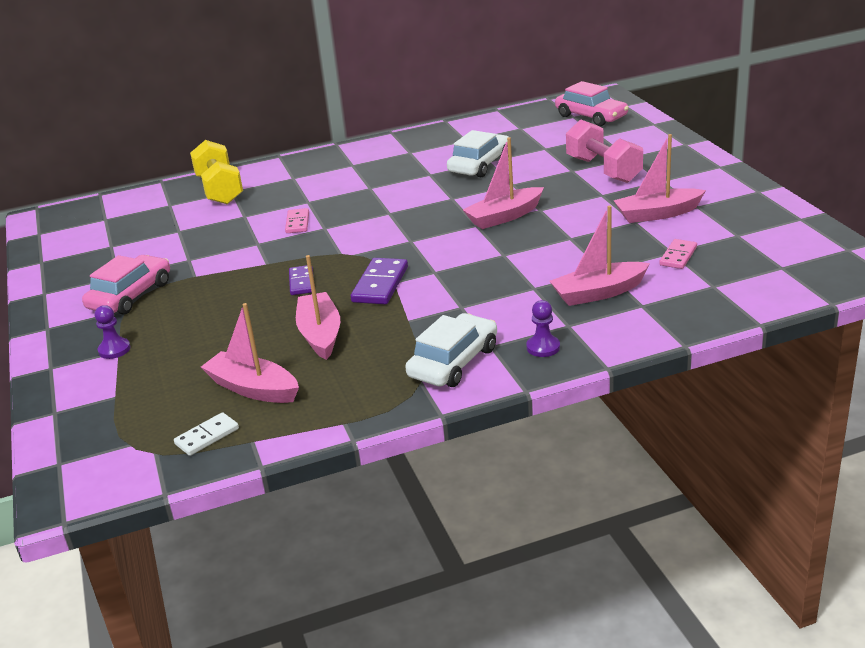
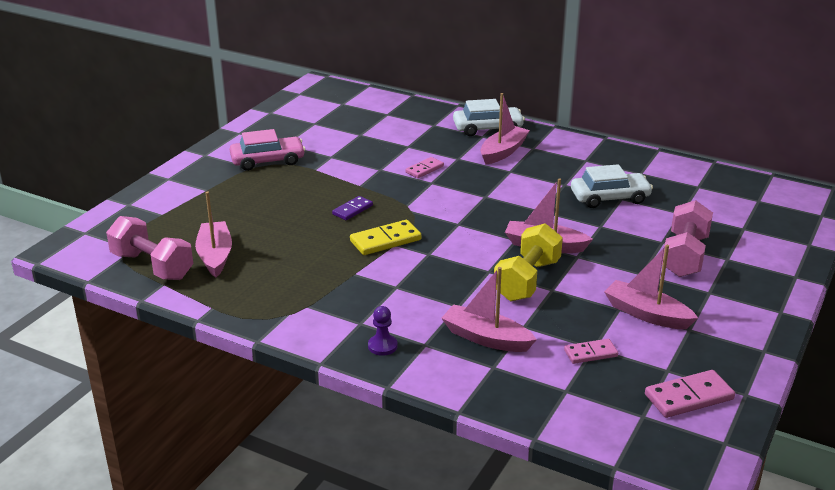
camera: 45 degrees right, 0 degrees up
(114, 350) = (206, 188): purple pawn -> none
(207, 436) = (152, 266): white domino -> pink dumbbell
(220, 190) = (429, 120): yellow dumbbell -> yellow dumbbell (527, 280)
(320, 334) = (299, 249): pink boat -> pink boat (503, 152)
(380, 284) = (385, 240): purple domino -> yellow domino
(453, 362) = (323, 317): white car -> white car (487, 128)
(591, 116) = (772, 208): pink car -> none
(780, 240) = (688, 397): none -> pink domino

